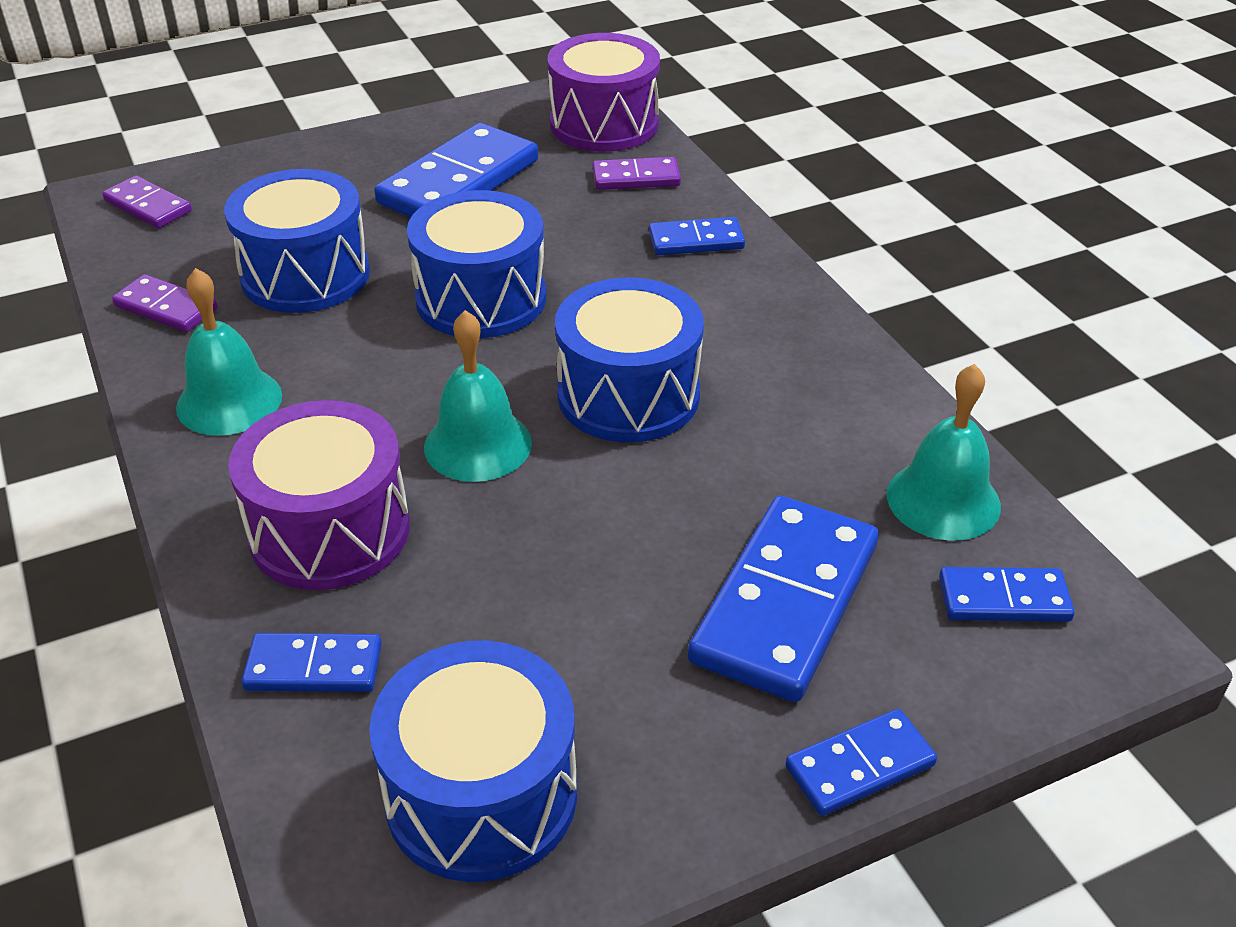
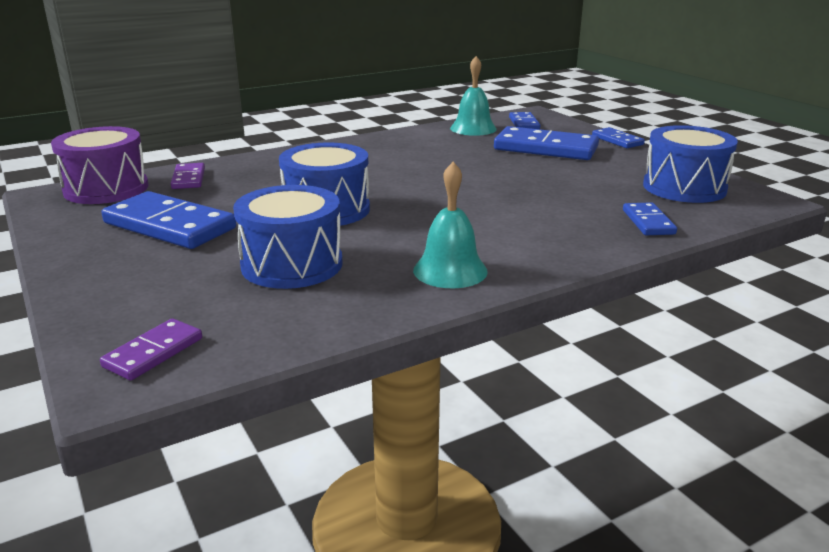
camera: 95 degrees left, 15 degrees down
(166, 307) = (335, 312): purple domino -> none
(330, 531) = (554, 228): purple drum -> none
(478, 444) = (469, 201): turquoise bell -> none
(628, 395) = (417, 174): blue drum -> none
(696, 241) = (269, 164): blue domino -> none

